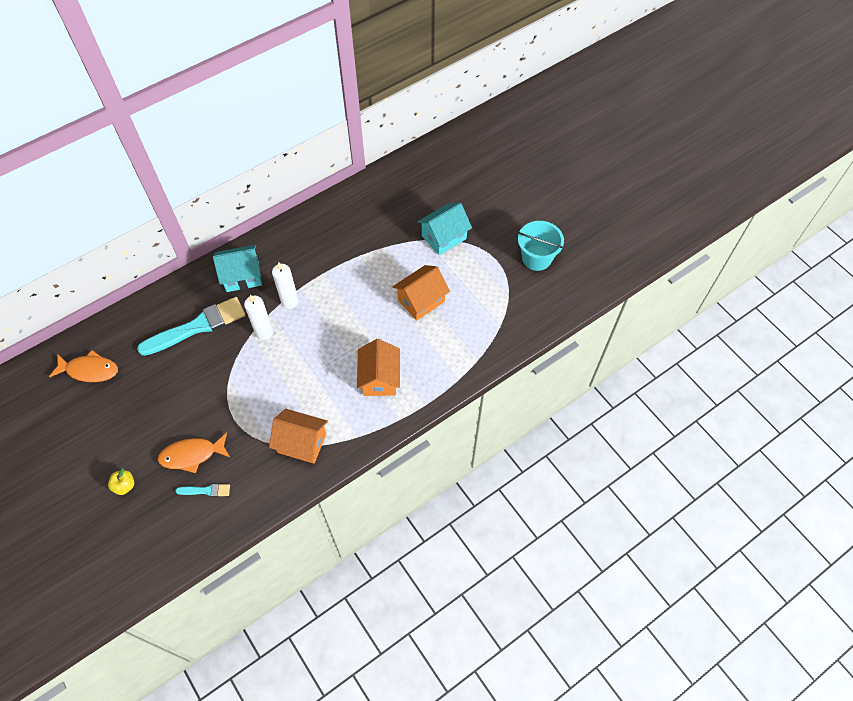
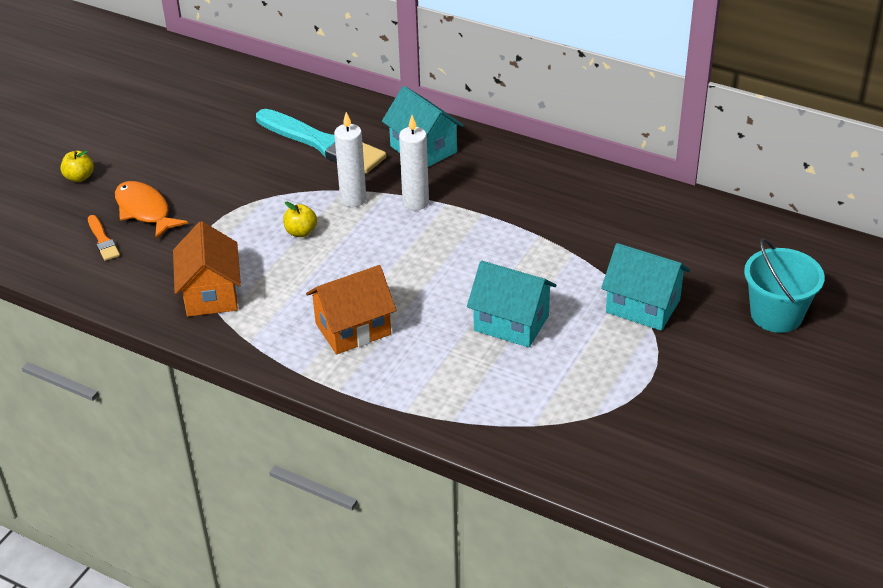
camera: 65 degrees right, 20 degrees down
(89, 370) = (212, 93): orange fish -> none
(206, 490) = (103, 240): turquoise brush -> orange brush
(276, 372) = (301, 232): none -> yellow apple
(421, 300) = (511, 323): orange house -> turquoise house
(536, 258) = (695, 424): turquoise bucket -> turquoise bucket (776, 315)

